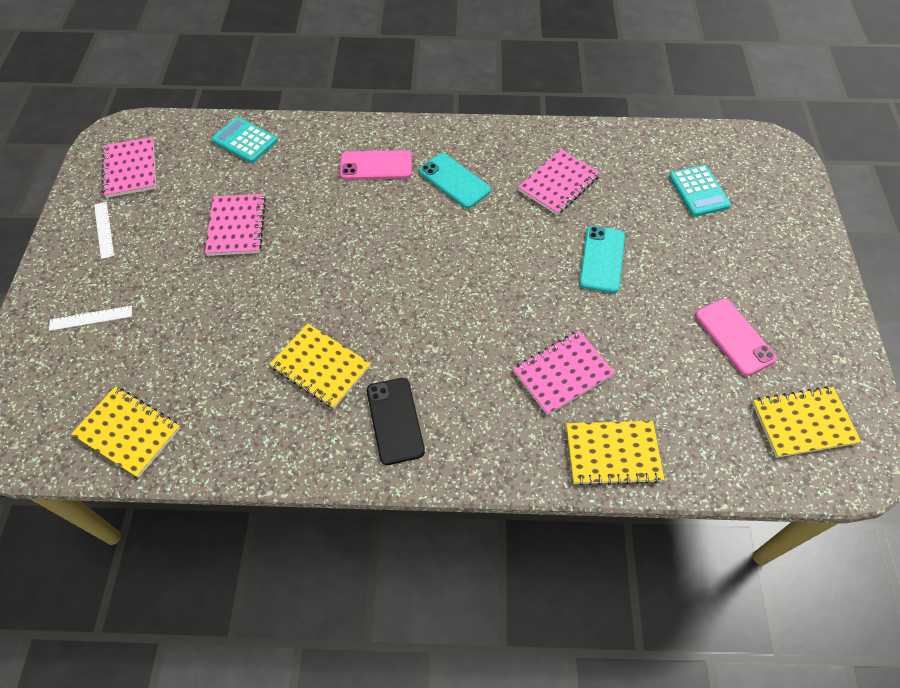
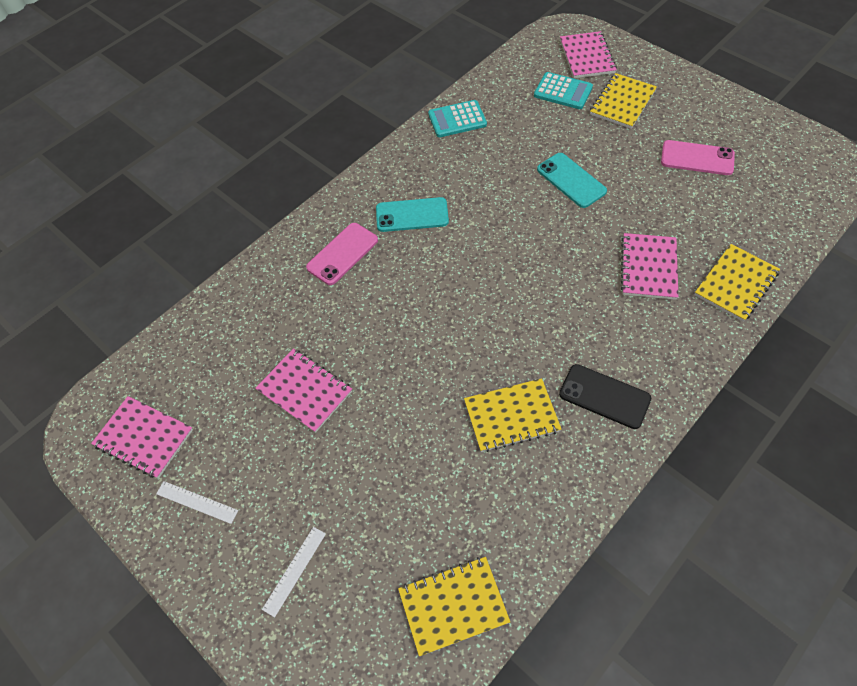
camera: 45 degrees left, 0 degrees up
(245, 141) = (211, 328): turquoise calculator -> turquoise calculator (457, 119)
(558, 183) = (479, 158): pink notebook -> pink notebook (587, 57)
(803, 423) = (788, 172): yellow notebook -> yellow notebook (622, 102)

